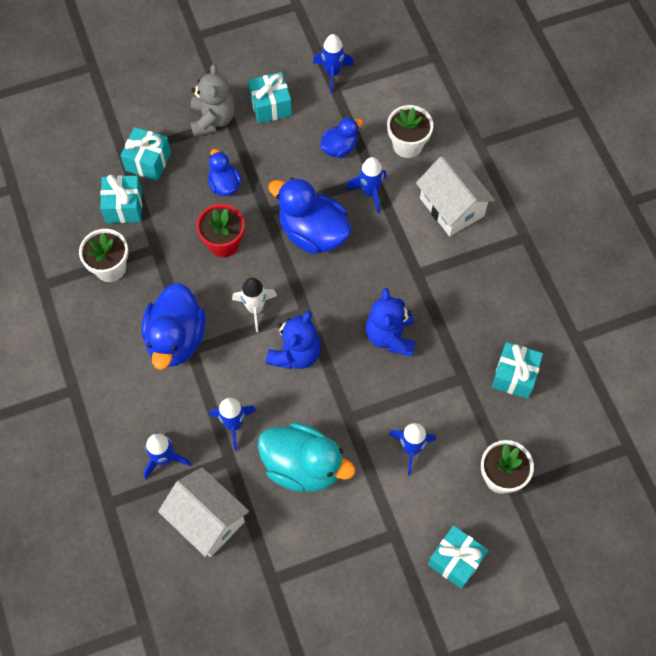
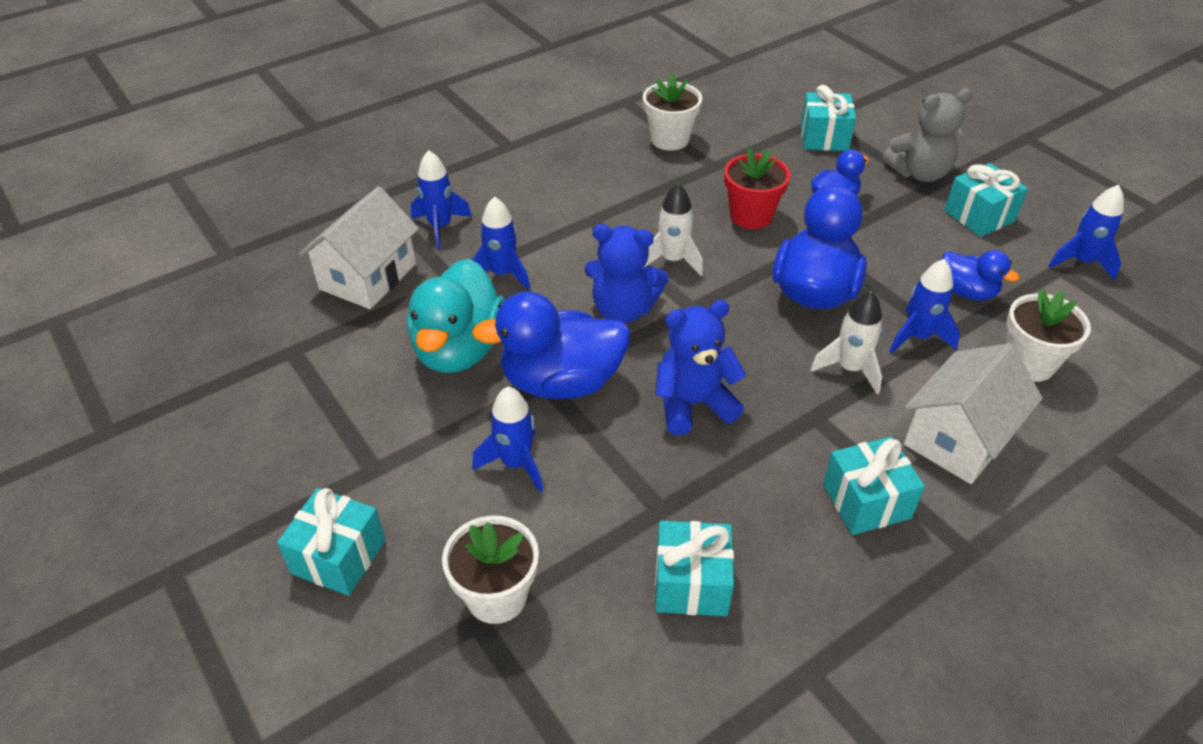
camera: 75 degrees right, 20 degrees down
(124, 206) = (753, 133): turquoise gift -> turquoise gift (866, 501)
(176, 339) = (600, 204): blue duck -> blue duck (561, 382)
(385, 240) = (849, 369): none -> white rocket

